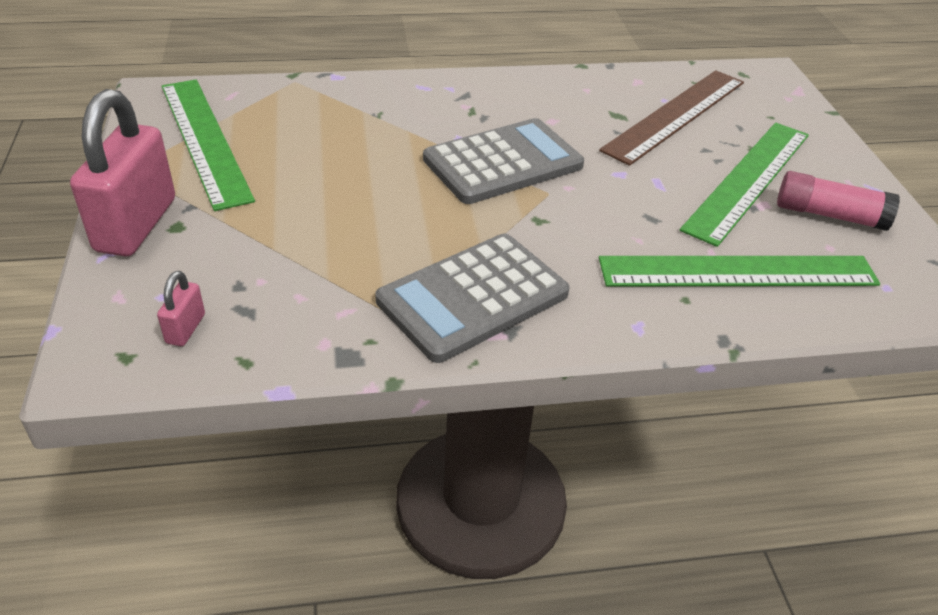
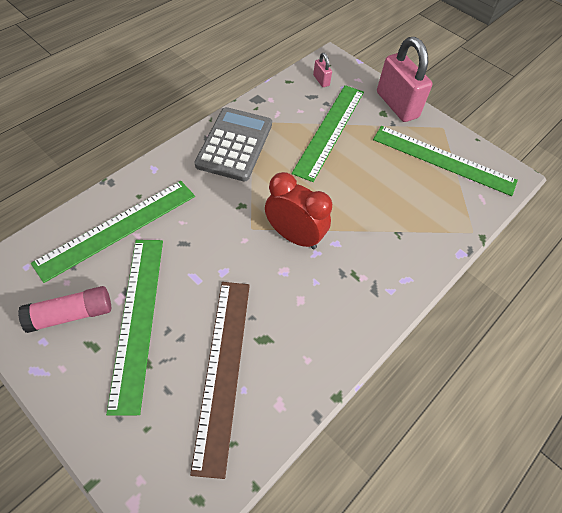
camera: 140 degrees right, 15 degrees up
(297, 243) = (330, 130): none -> green ruler
(503, 163) = (294, 236): grey calculator -> red clock

